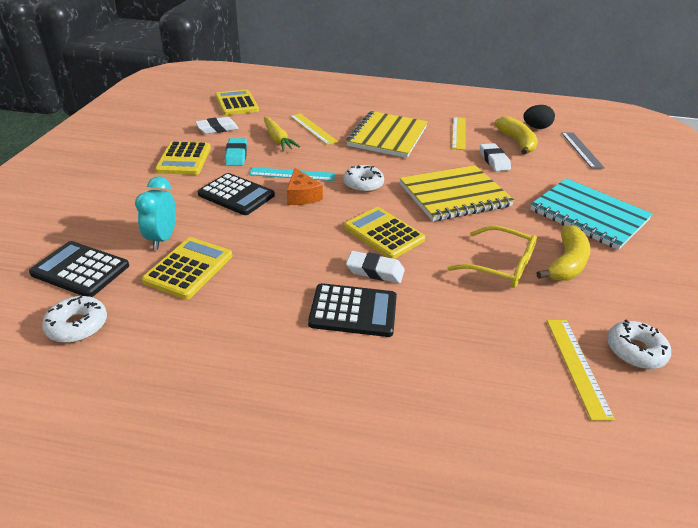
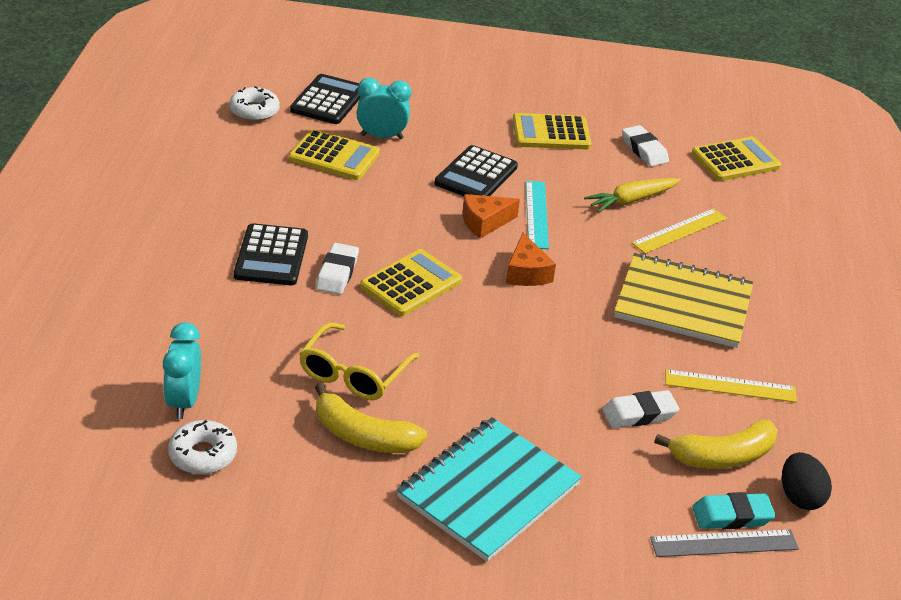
camera: 85 degrees right, 0 degrees up
(236, 155) = (573, 169): turquoise eraser -> turquoise eraser (732, 516)
(363, 184) = (526, 272): white donut -> orange cheese
(454, 195) = (516, 355): yellow notebook -> none
(577, 366) = (184, 402): yellow ruler -> turquoise clock

